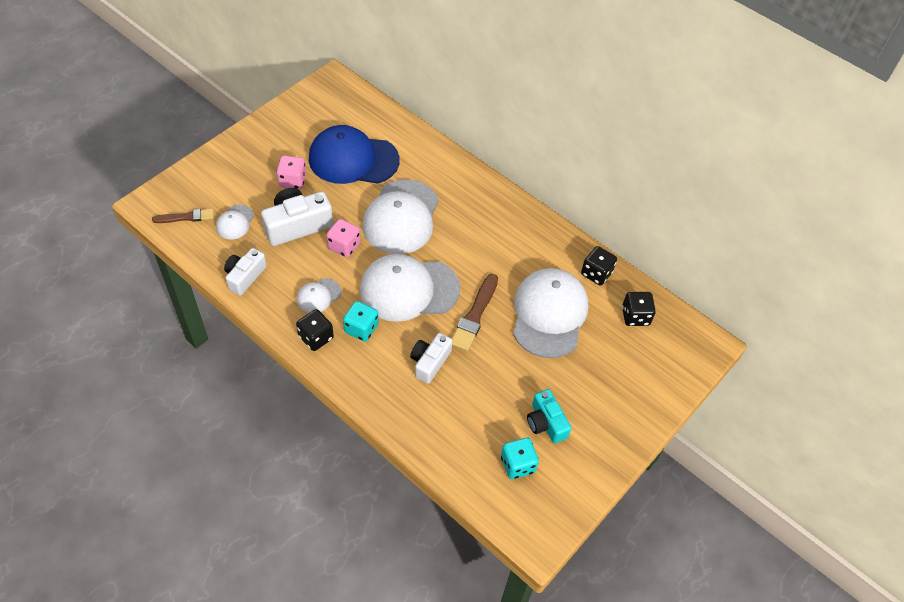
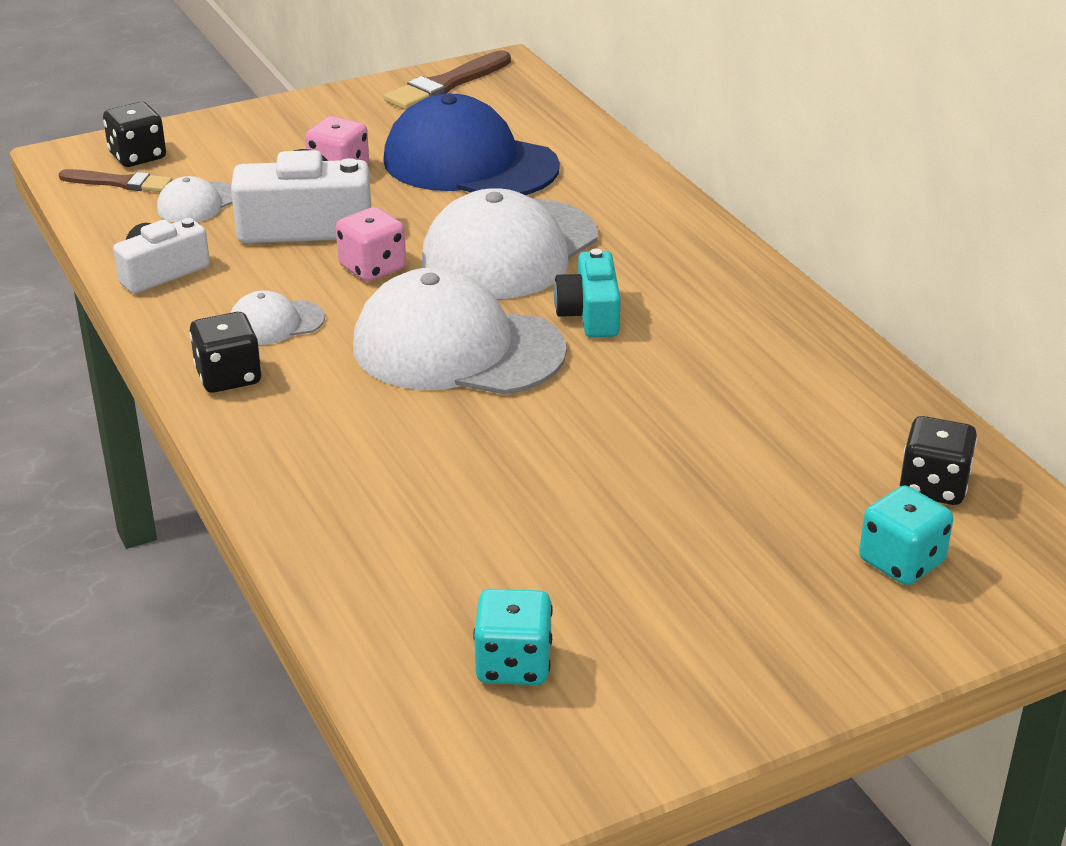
camera: 25 degrees right, 20 degrees down
(361, 328) = (324, 383): turquoise dice -> turquoise dice (901, 562)
(430, 362) = (428, 459): white camera -> none
(475, 315) = (569, 411): brown brush -> brown brush (447, 84)
(546, 423) = (621, 611): turquoise camera -> turquoise camera (590, 314)
(549, 314) = (733, 443): white cap -> none
(596, 273) = (877, 403): black dice -> black dice (137, 156)

